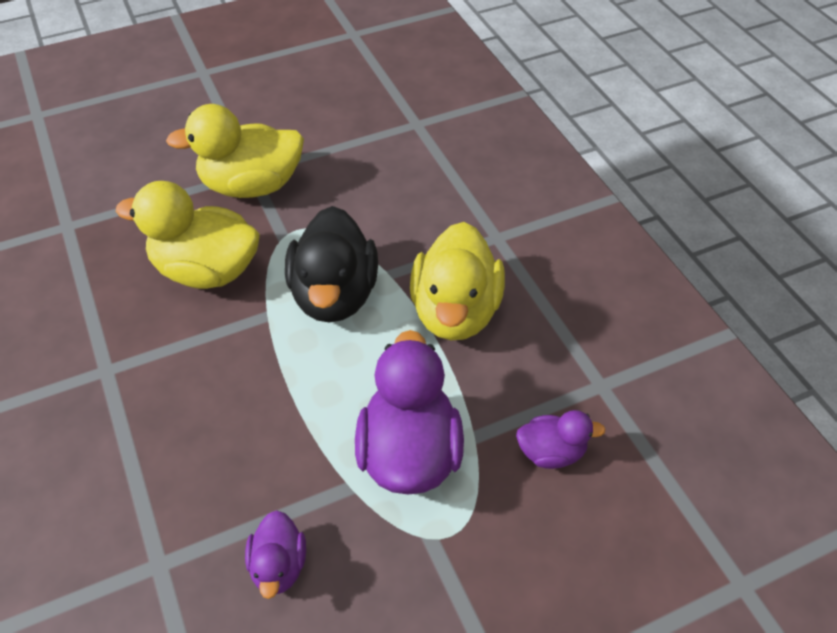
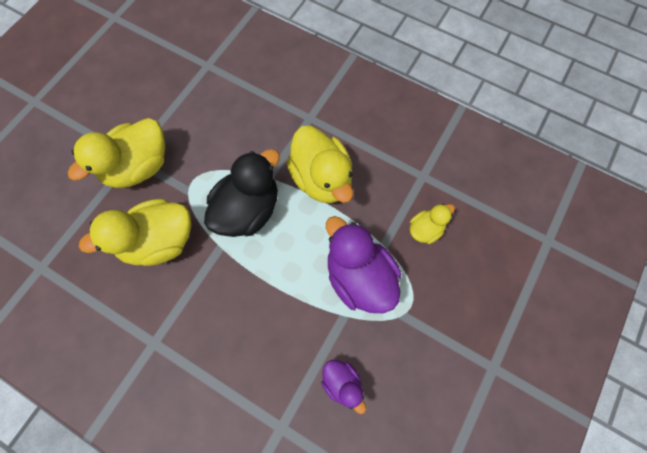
camera: 35 degrees left, 20 degrees up
(334, 295) = (248, 210): black duck -> black duck turned 105 degrees counterclockwise
(551, 452) = (425, 229): purple duck -> yellow duck

